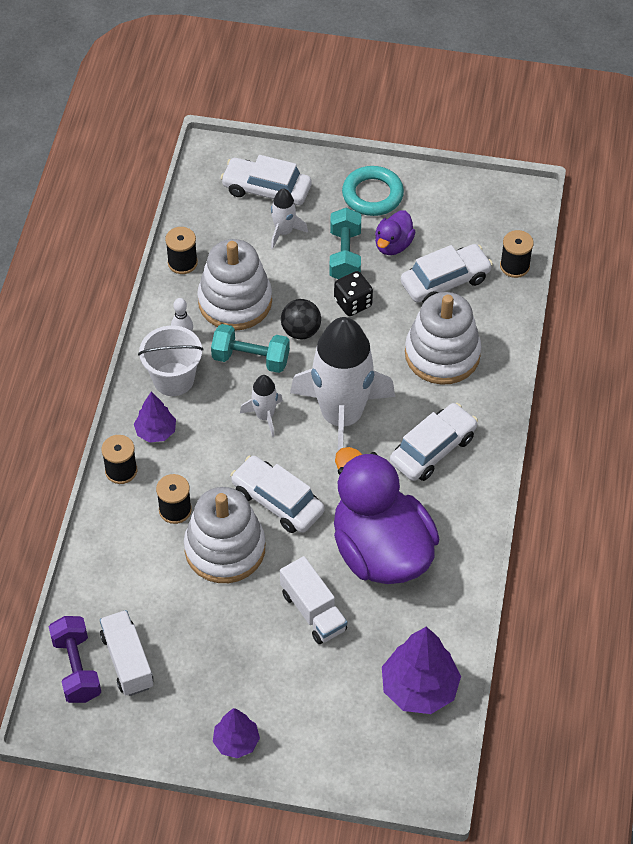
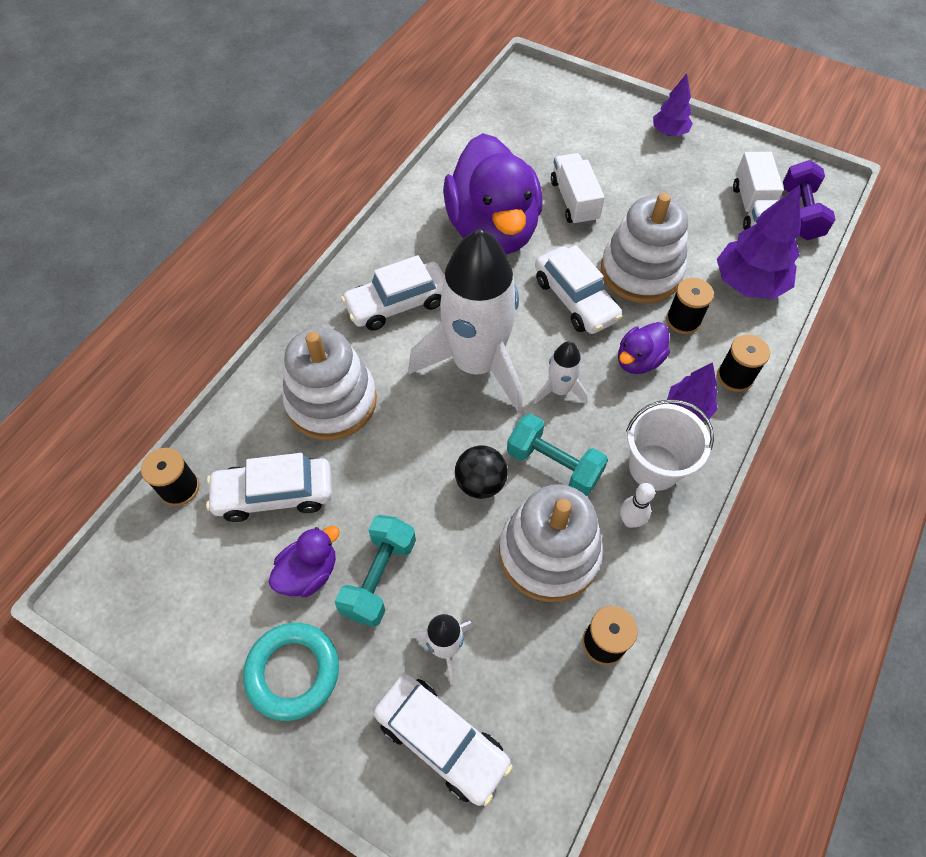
camera: 160 degrees left, 5 degrees up
(206, 460) = (638, 360): none -> purple duck
(353, 303) = (401, 501): black dice -> none
(419, 688) = (507, 128): purple tree -> purple tree (748, 284)

